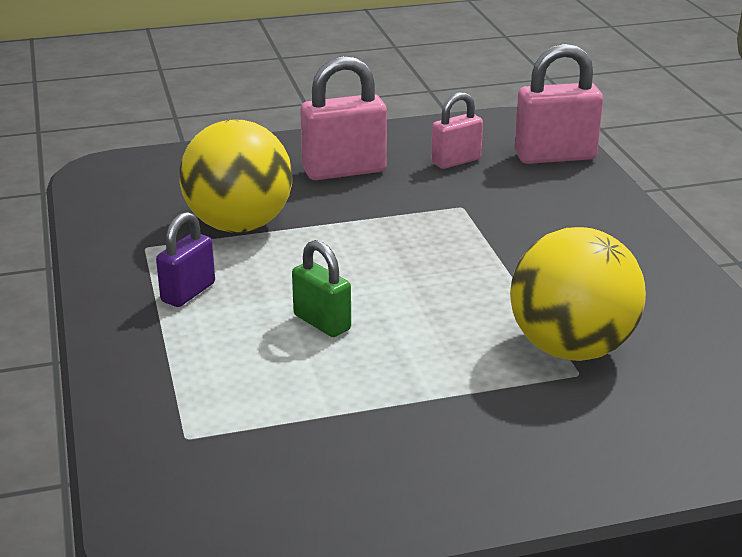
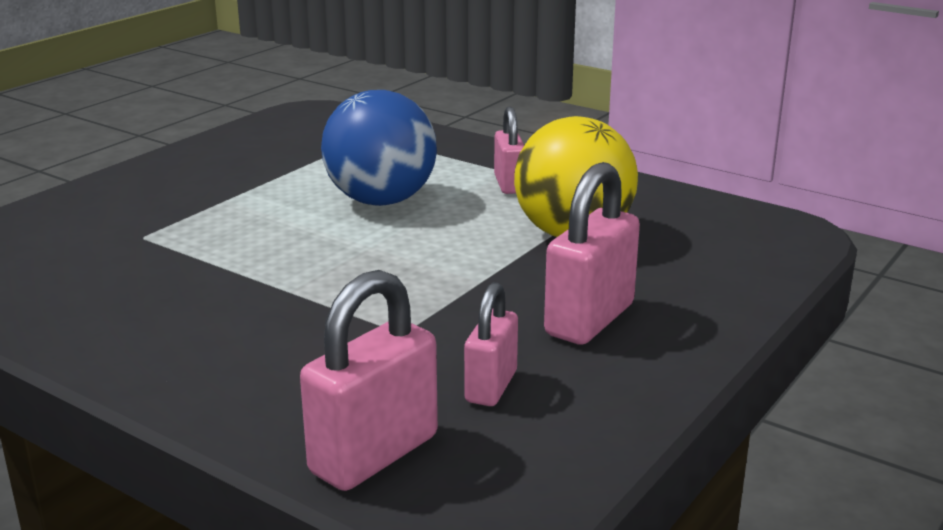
camera: 140 degrees right, 5 degrees down
(188, 292) = (509, 184): purple padlock -> pink padlock
(322, 322) = (381, 201): green padlock -> blue ball
(571, 348) = (161, 248): yellow ball -> none

